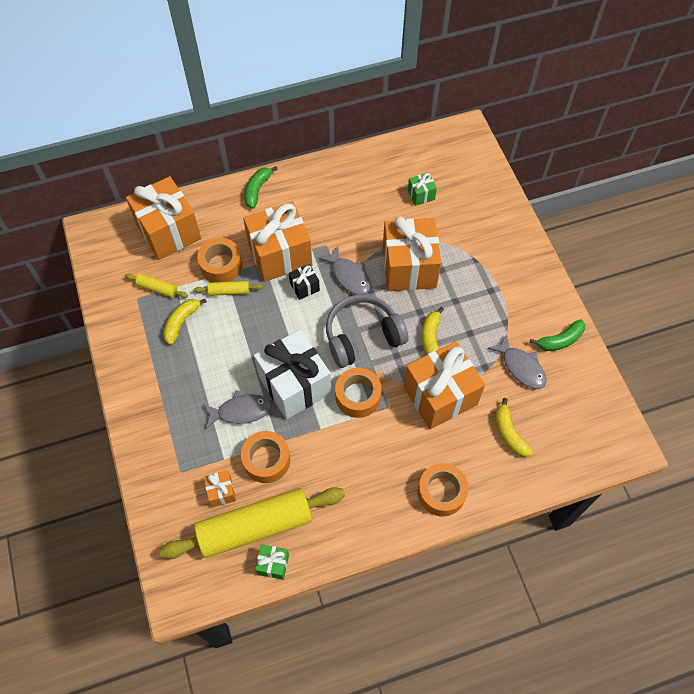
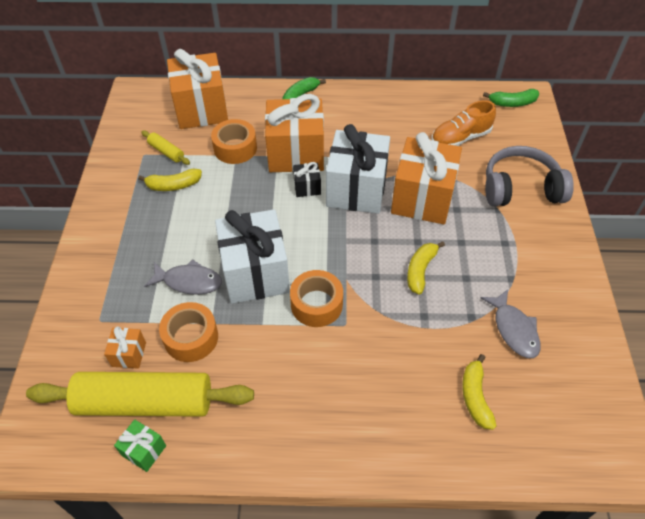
camera: 20 degrees right, 10 degrees down
(181, 322) = (173, 185): yellow banana -> yellow banana turned 150 degrees counterclockwise
(229, 291) = (231, 171): yellow rolling pin -> none
(349, 276) = (356, 189): grey fish -> white gift
(362, 337) = (346, 248): grey headphones -> grey headphones (520, 189)
(421, 195) = (460, 138): green gift -> orange shoe
(440, 395) = (408, 331): orange gift -> none
(441, 492) = (369, 437): orange tape -> none
(560, 340) = (570, 315): green banana -> green banana (512, 103)

